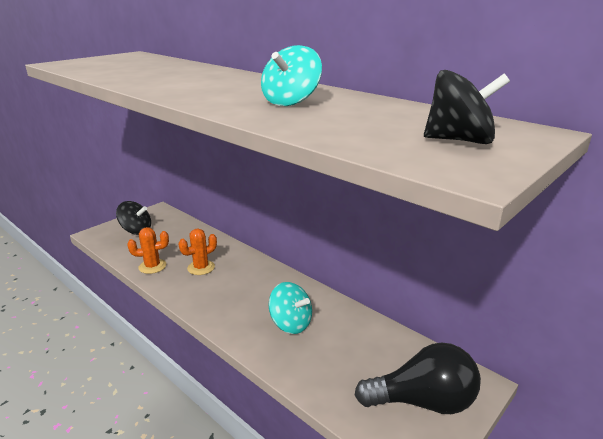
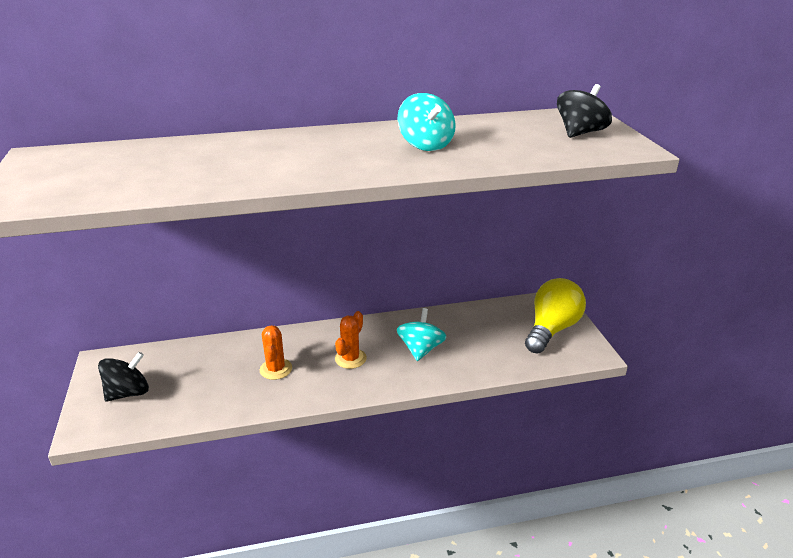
camera: 55 degrees left, 5 degrees up
(152, 266) = (229, 402): orange cactus -> orange cactus (350, 358)
(291, 323) = (420, 349): turquoise spinning top -> turquoise spinning top turned 60 degrees counterclockwise
(423, 401) = (551, 329): black light bulb -> yellow light bulb

